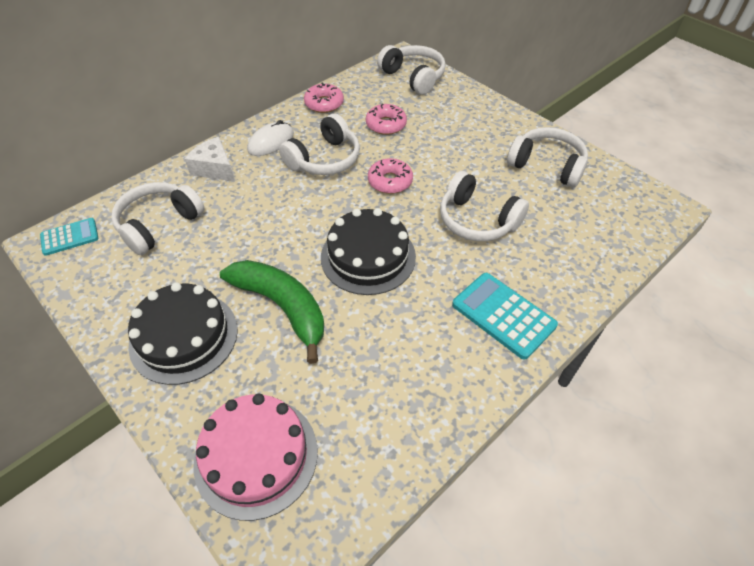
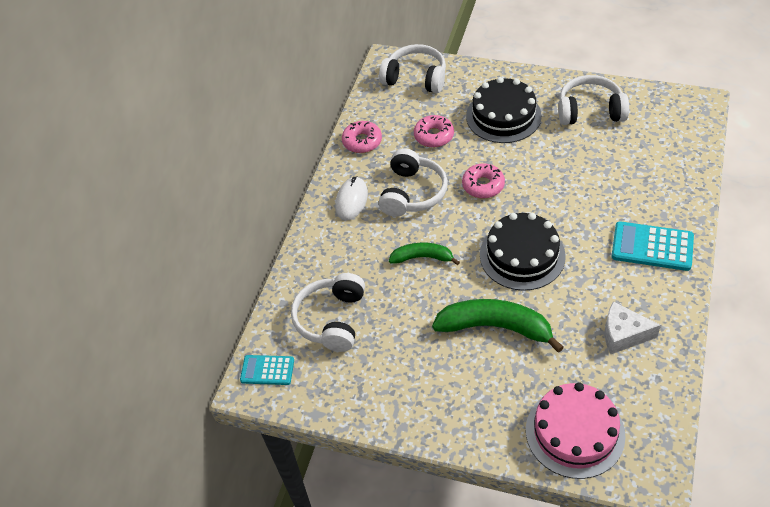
camera: 25 degrees left, 0 degrees up
(70, 237) = (267, 370): turquoise calculator -> turquoise calculator turned 120 degrees counterclockwise
(184, 336) = (445, 389): black cake -> black cake (503, 116)
(214, 168) = (327, 248): white cheese -> white cheese (623, 334)
(280, 213) = (422, 257): none -> green banana
(477, 220) = (576, 183): white headphones -> none

